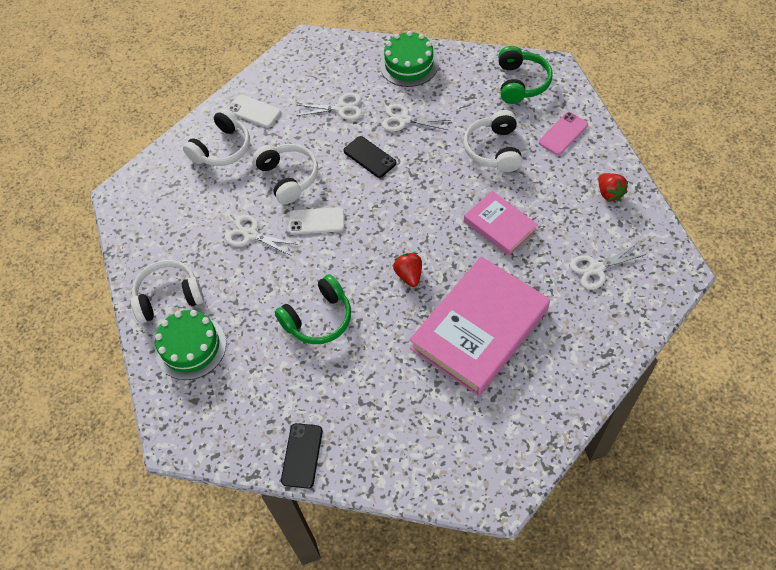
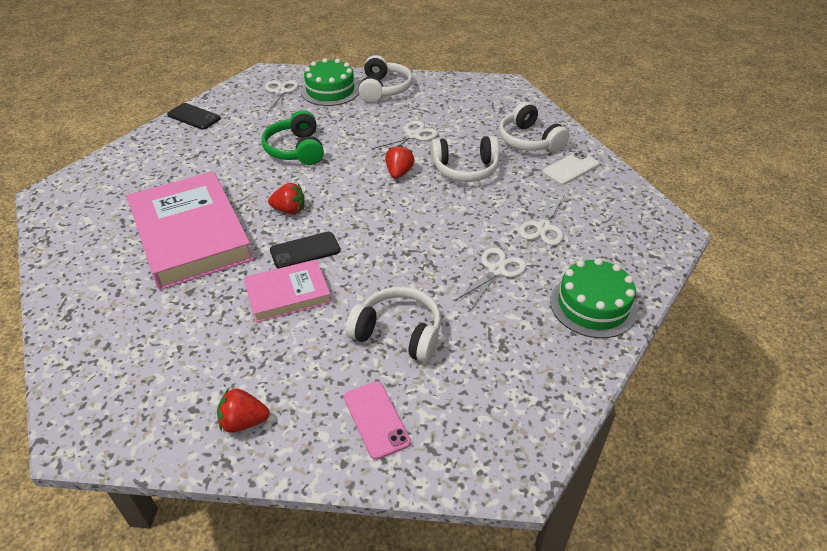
camera: 110 degrees right, 15 degrees down
(316, 221) = (399, 173): white phone -> red strawberry
(369, 157) = (456, 227): black phone -> black phone (305, 250)
(521, 83) = (501, 413): green headphones -> none
(596, 269) = (160, 353): white scissors -> white scissors (280, 92)

